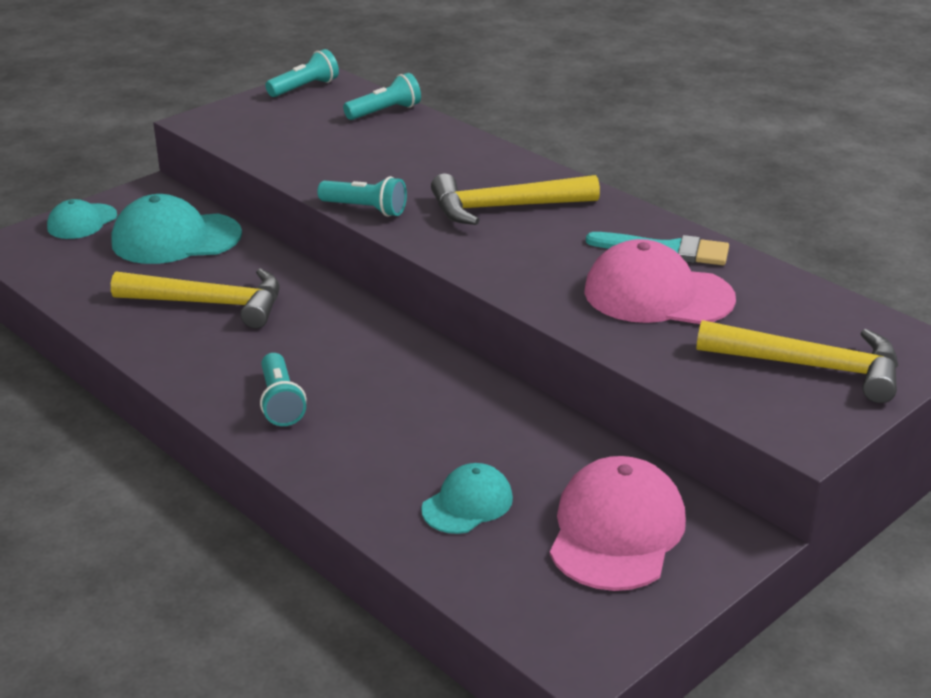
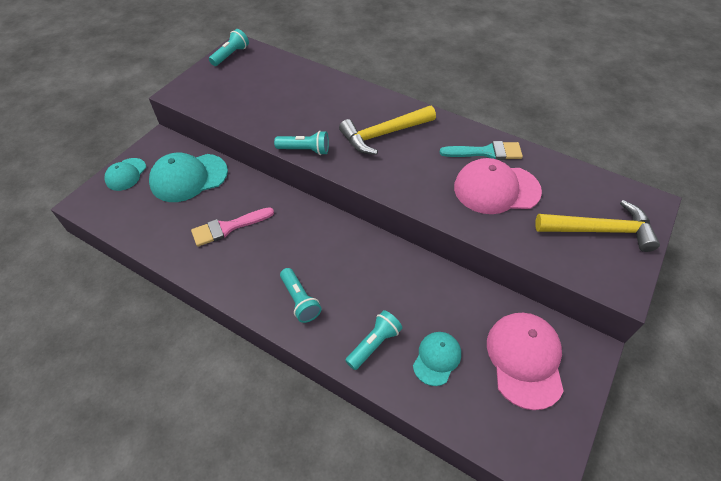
camera: 15 degrees left, 20 degrees up
(209, 303) = (228, 227): yellow hammer -> pink brush
(385, 112) = (285, 67): turquoise flashlight -> turquoise flashlight (374, 344)

